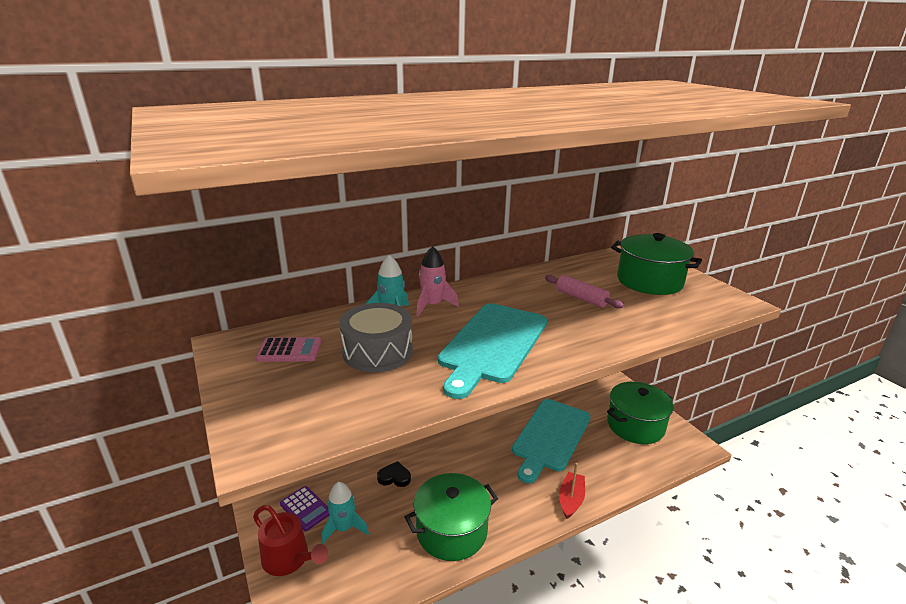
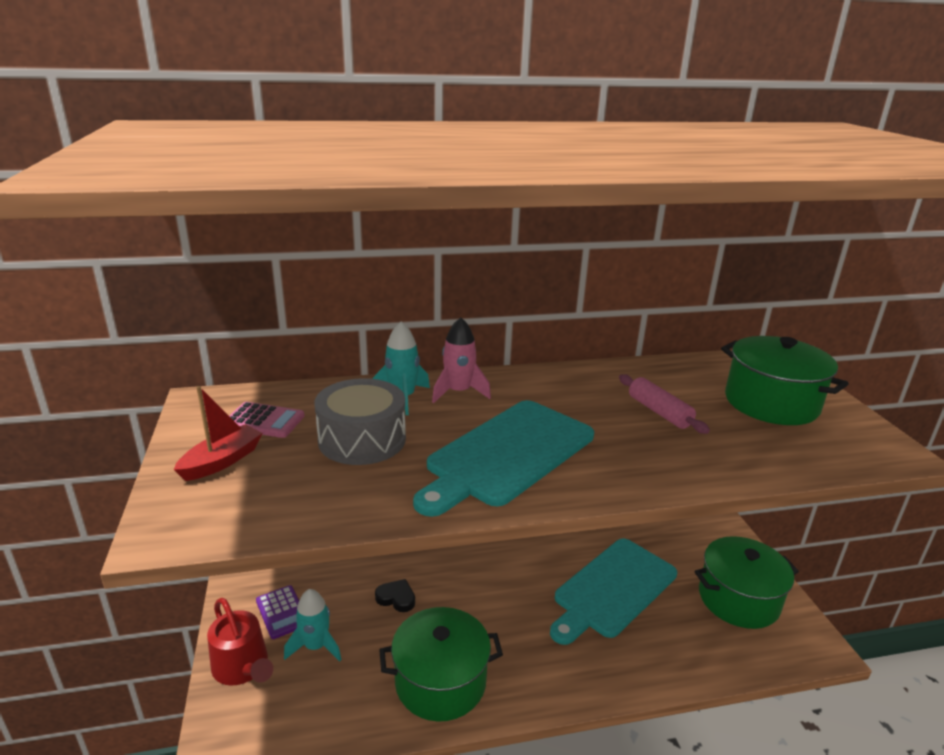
camera: 15 degrees right, 0 degrees up
(571, 500) = (609, 679): red boat -> red boat (222, 461)

